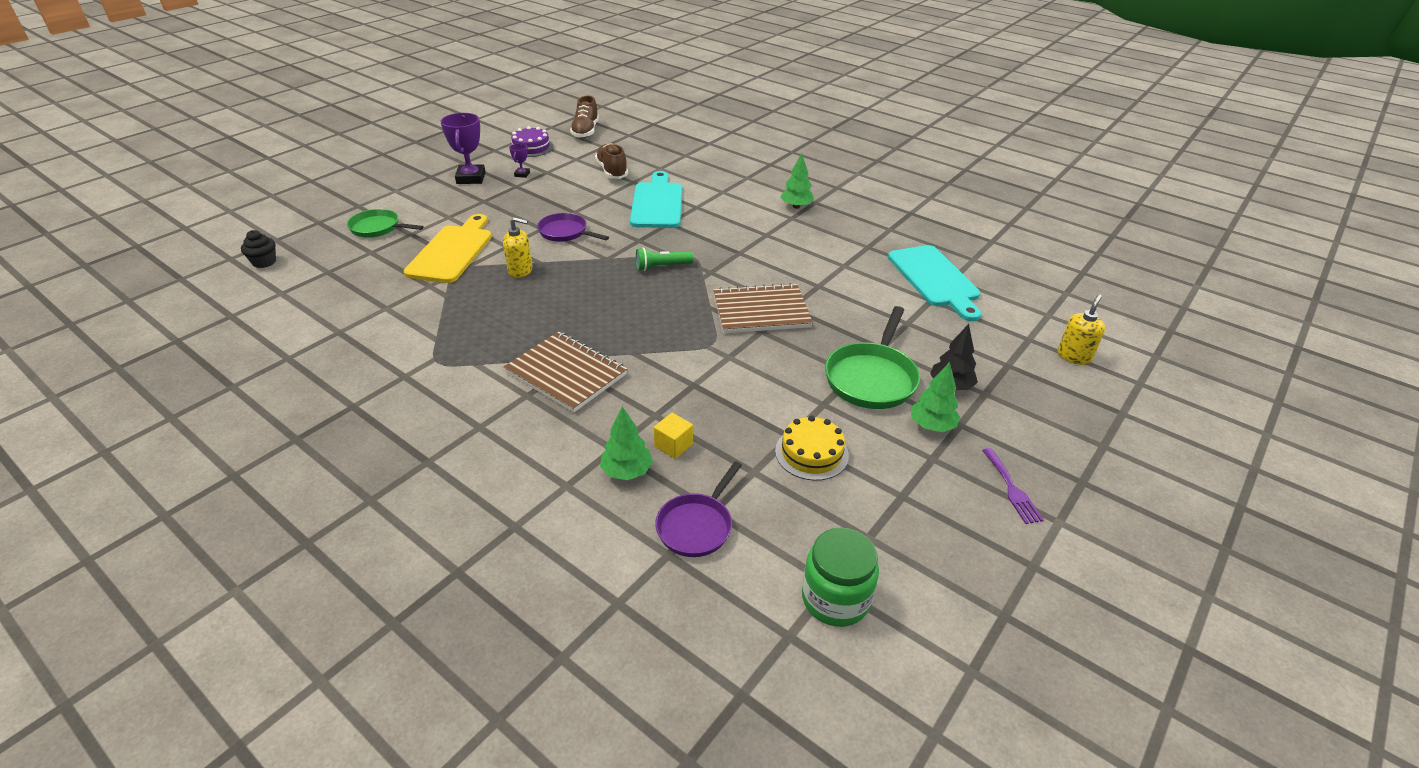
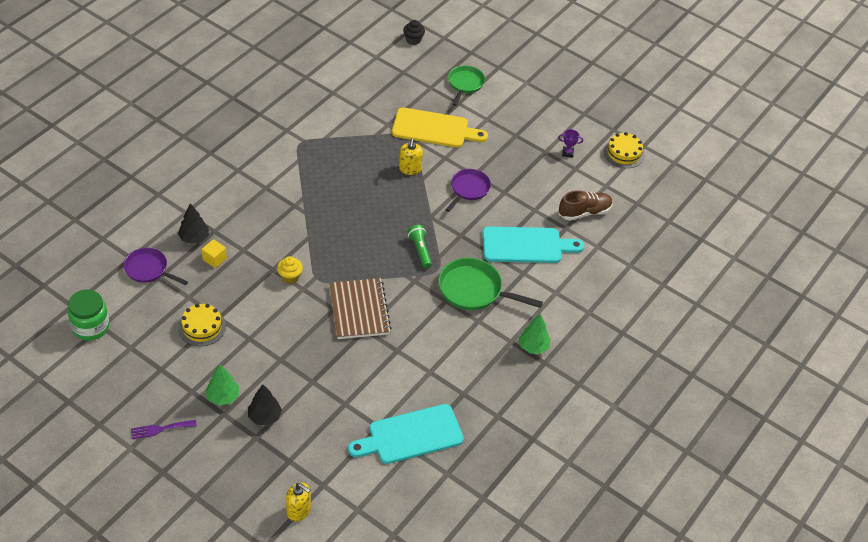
camera: 85 degrees right, 10 degrees up
(471, 178) = (555, 122): purple trophy -> none
(531, 147) = (624, 153): purple cake -> yellow cake
(566, 373) = (286, 204): brown notebook -> none
(585, 131) = (668, 188): brown shoe -> none
(627, 471) = (194, 238): green tree -> black tree
(708, 368) = (290, 277): none -> yellow cupcake
(872, 378) = (276, 370): green pan -> green pan (474, 290)

